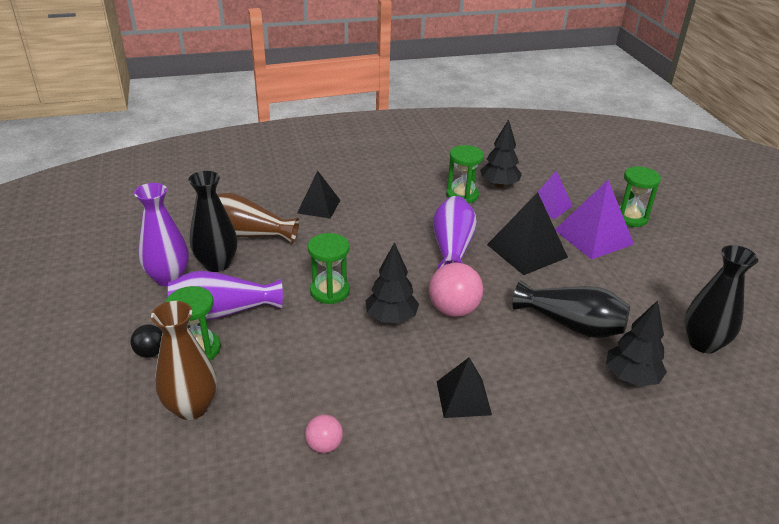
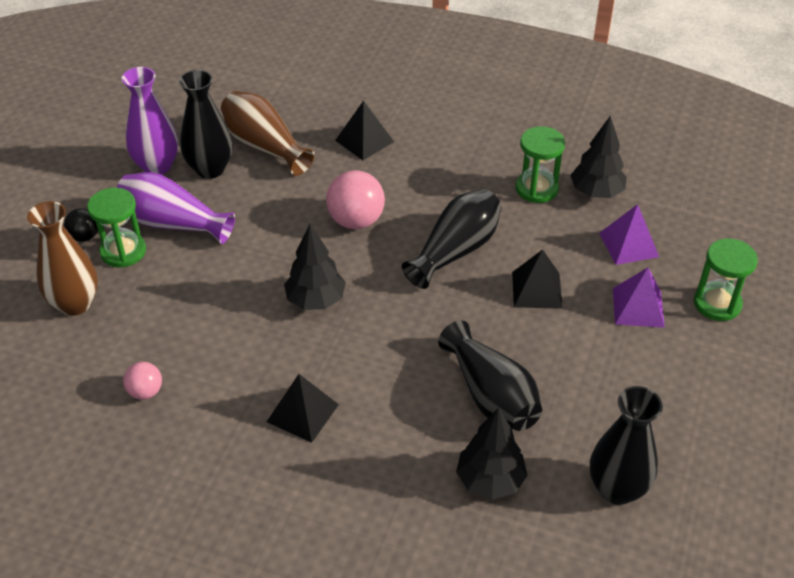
camera: 35 degrees right, 10 degrees up
(329, 291) = (285, 245): green hourglass -> none
(452, 248) = (455, 250): purple vase -> black vase
(453, 310) = (385, 320): pink ball -> pink ball (356, 221)
(527, 251) = (536, 290): black pyramid -> black pyramid, size x0.65
(593, 237) = (638, 307): purple pyramid -> purple pyramid, size x0.65

